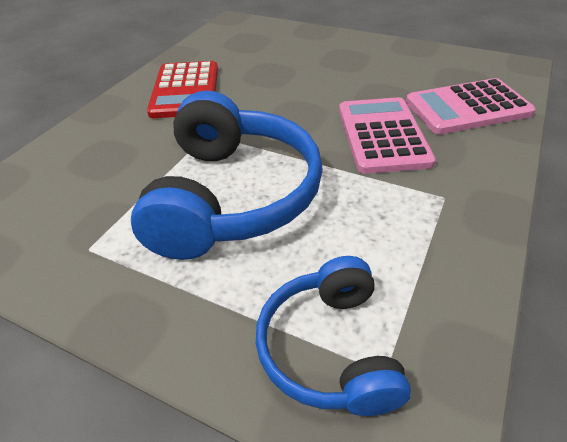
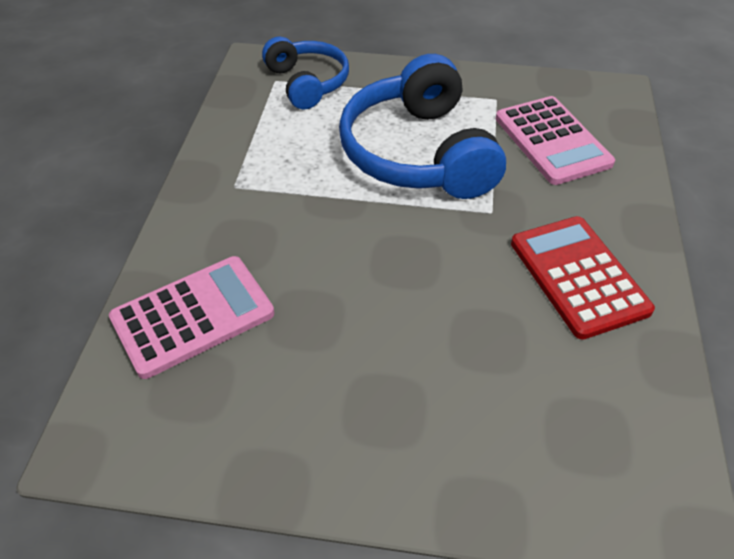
camera: 160 degrees right, 5 degrees up
(382, 135) = (298, 247): pink calculator -> pink calculator (552, 141)

